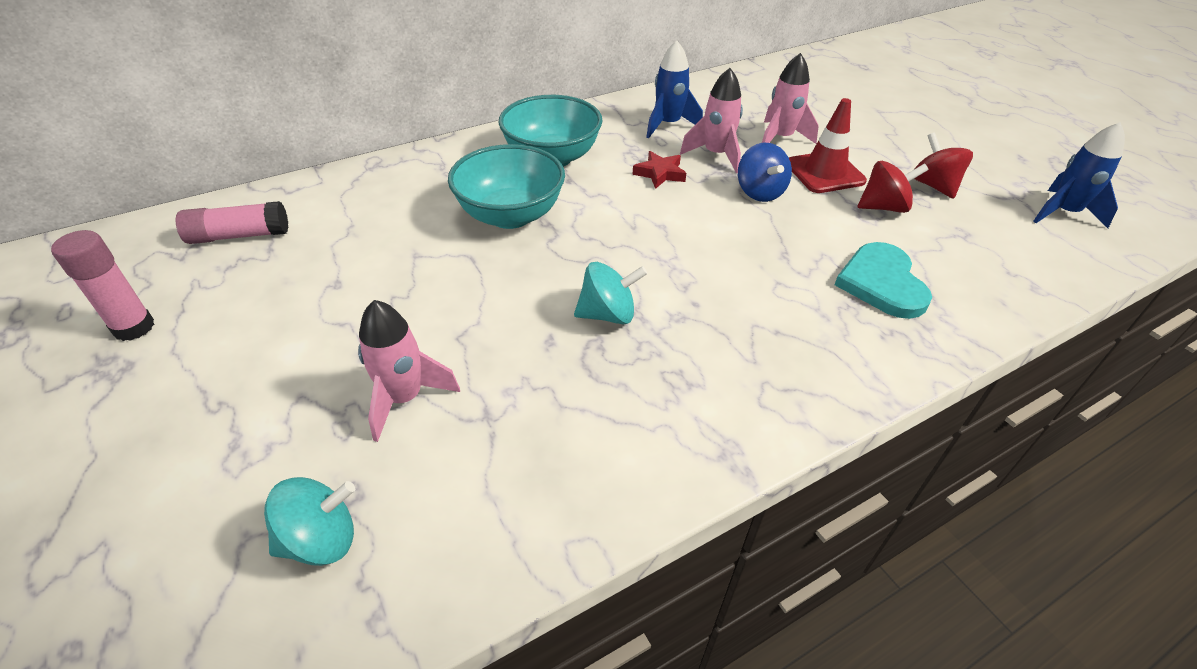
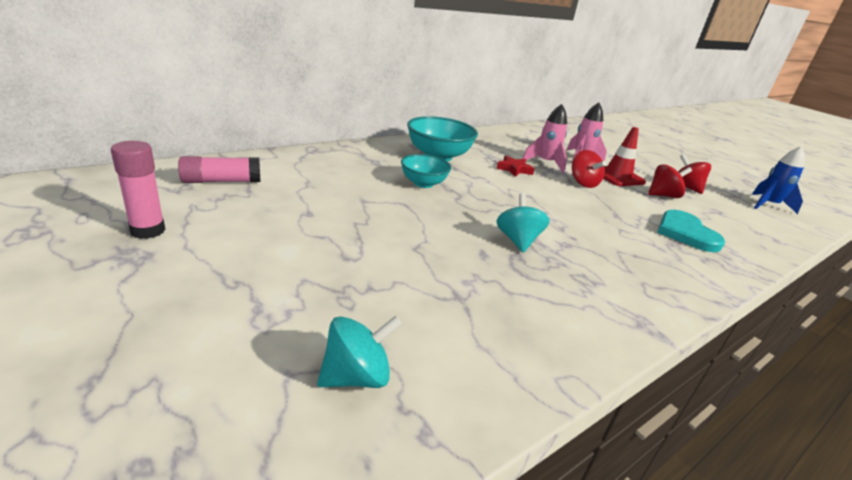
camera: 10 degrees left, 15 degrees down
(404, 398) = (389, 283): pink rocket -> none
(510, 215) = (423, 183): turquoise bowl -> turquoise bowl, size x0.63
(608, 314) = (517, 240): turquoise spinning top -> turquoise spinning top turned 75 degrees counterclockwise
(668, 125) = (507, 146): blue rocket -> none
(759, 192) = (583, 183): blue spinning top -> red spinning top

